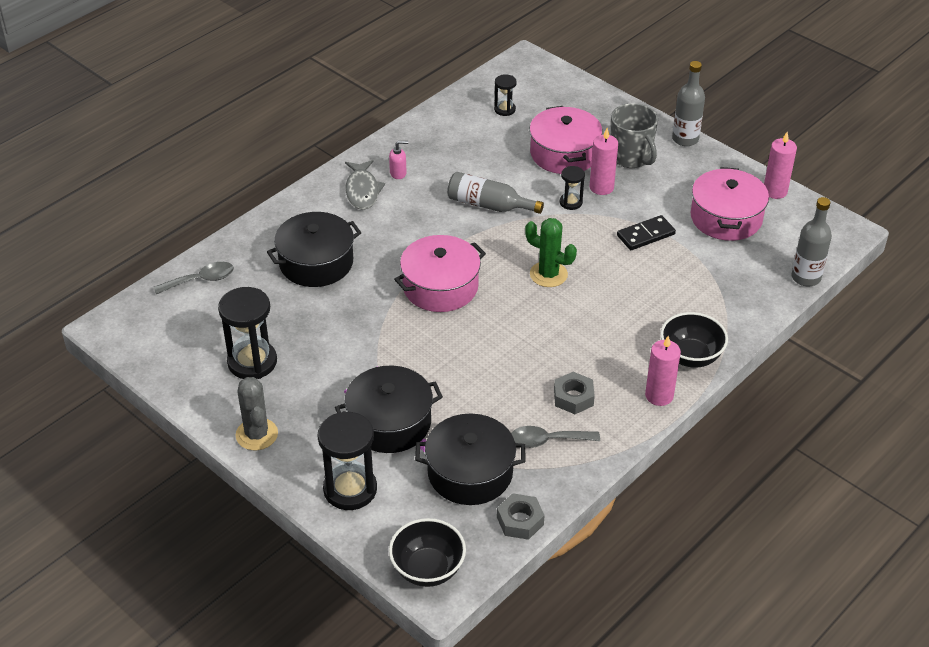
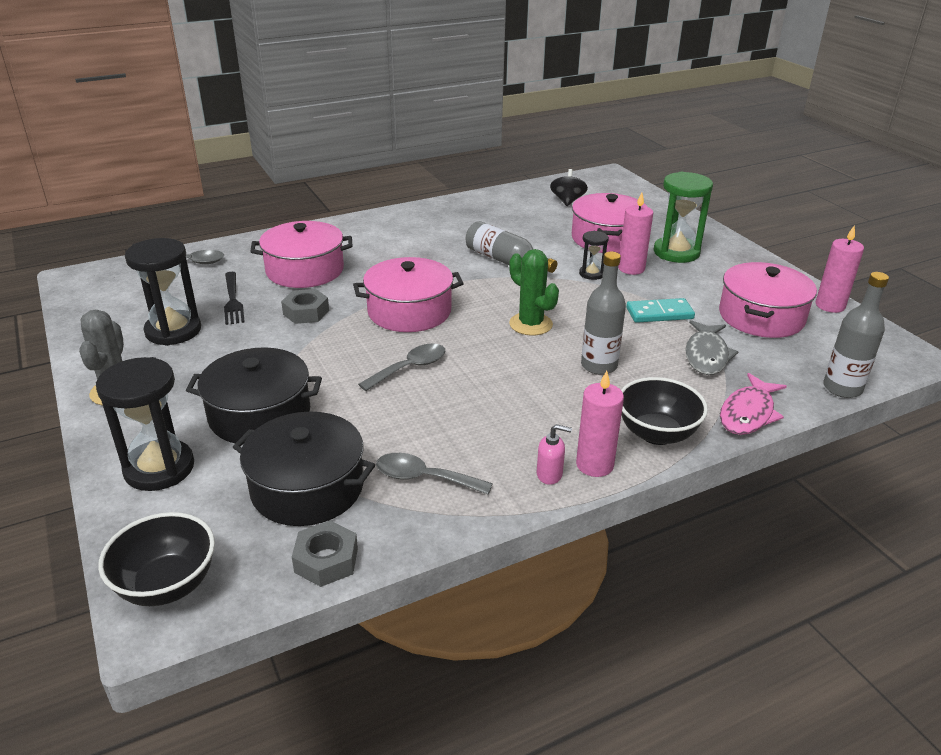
camera: 20 degrees right, 10 degrees down
(277, 314) = (233, 300): none -> black fork
(316, 262) = (305, 270): black pot -> pink pot
(362, 190) = (392, 230): grey fish -> grey fish (706, 355)
(398, 173) = (435, 225): pink soap dispenser -> pink soap dispenser (549, 474)
(477, 346) = (410, 368): none -> grey spoon
(504, 109) = (567, 201): black hourglass -> black spinning top
(573, 397) = (486, 441): grey nut -> grey nut (306, 312)
(631, 157) = (676, 252): grey mug -> green hourglass
(646, 235) = (659, 313): black domino -> turquoise domino
(685, 139) = (742, 249): grey bottle -> grey bottle (599, 366)
(747, 320) = (748, 413): none -> pink fish

